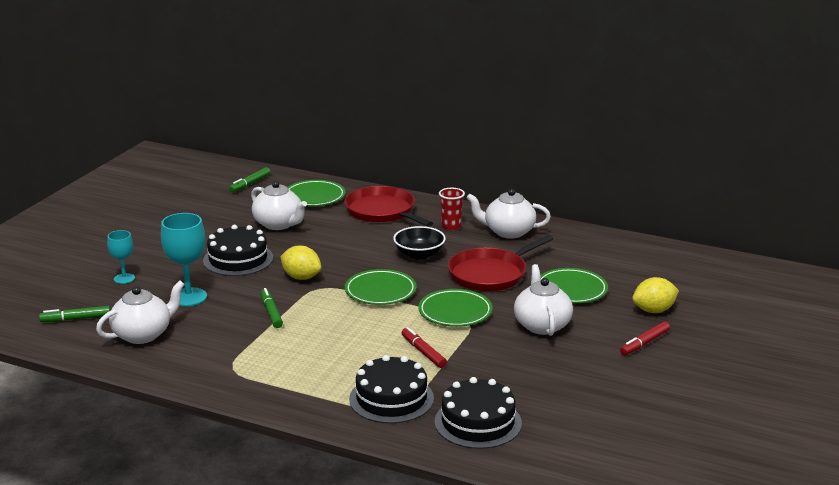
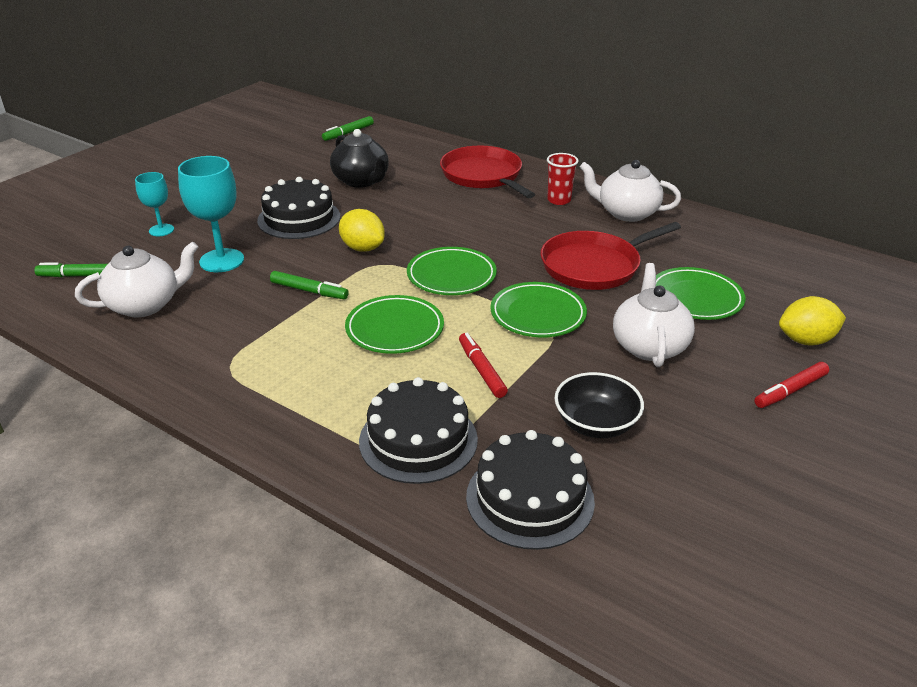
camera: 10 degrees right, 10 degrees up
(271, 312) = (309, 291): green marker -> green marker turned 120 degrees clockwise
(279, 224) = (361, 181): white teapot -> black teapot
(314, 197) = (412, 153): green plate -> green plate (394, 329)
(419, 254) = (512, 232): black bowl -> black bowl (595, 424)

